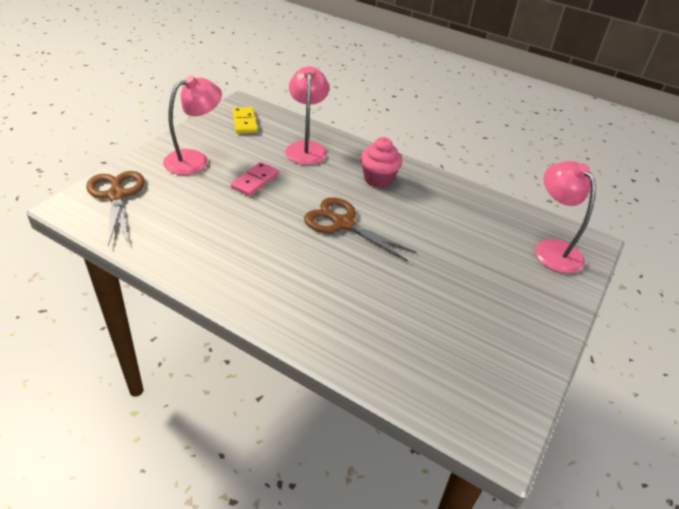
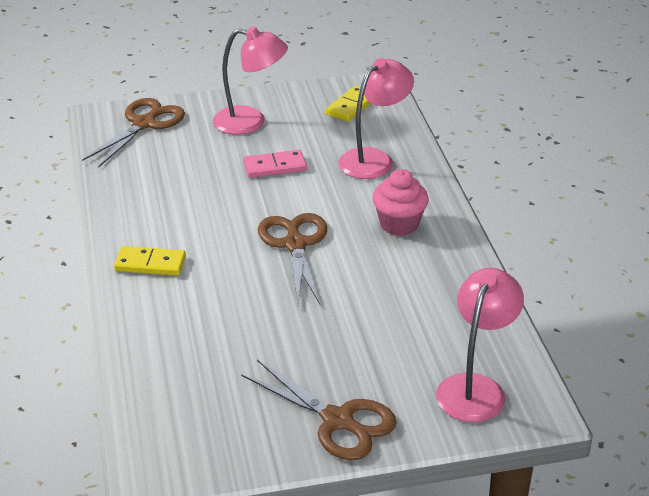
camera: 50 degrees right, 5 degrees down
(274, 292) = (150, 264): none -> yellow domino
(531, 317) = (337, 420): none -> brown scissors

